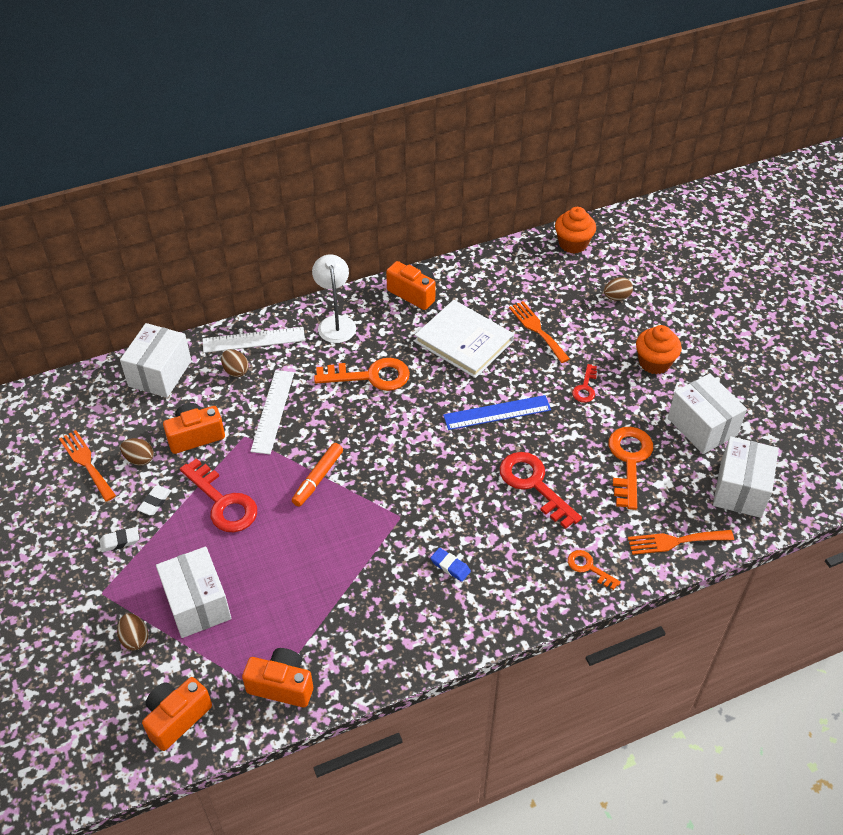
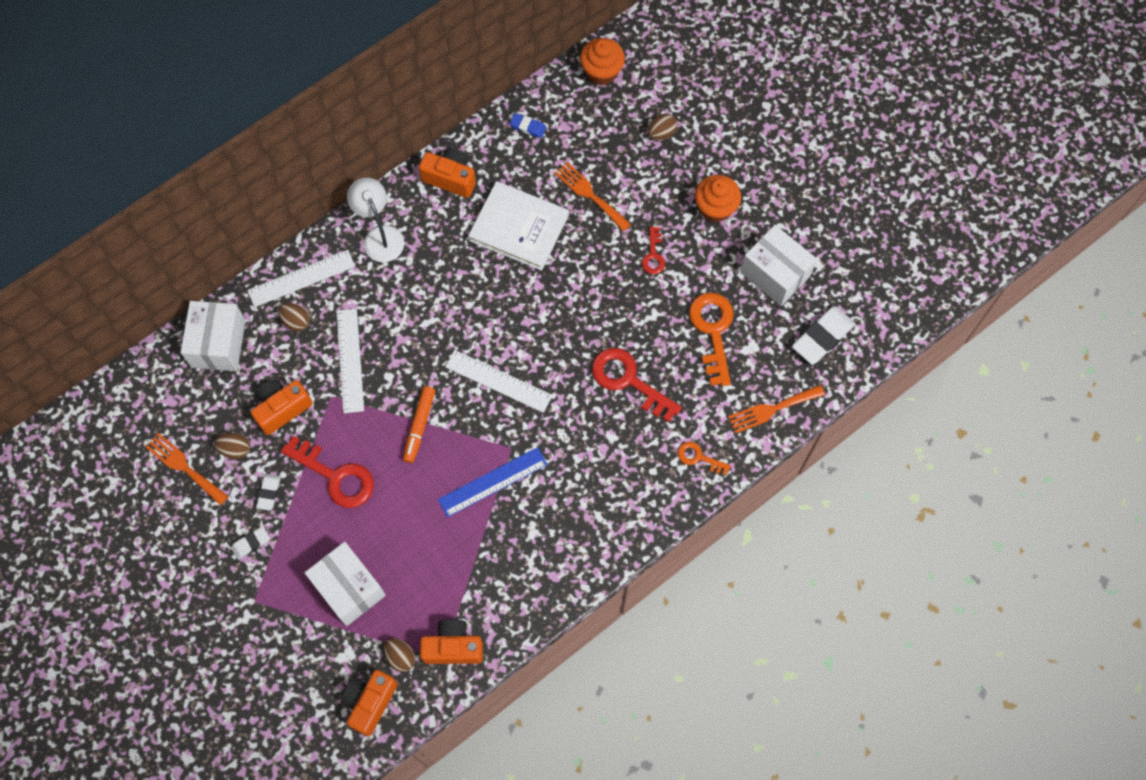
camera: 15 degrees left, 20 degrees up
(135, 639) = (304, 638): brown egg -> brown egg (400, 657)
(371, 376) = (436, 294): orange key -> none
(406, 457) = (498, 381): none -> white ruler
(450, 566) = (571, 489): blue eraser -> blue eraser (528, 127)
(497, 413) = (573, 307): blue ruler -> blue ruler (492, 482)
(740, 489) = (822, 337): white box -> white eraser

